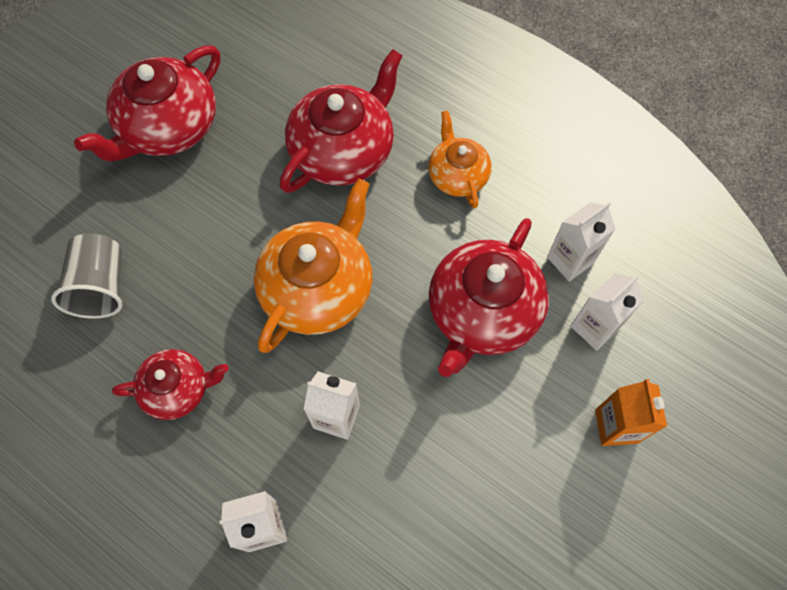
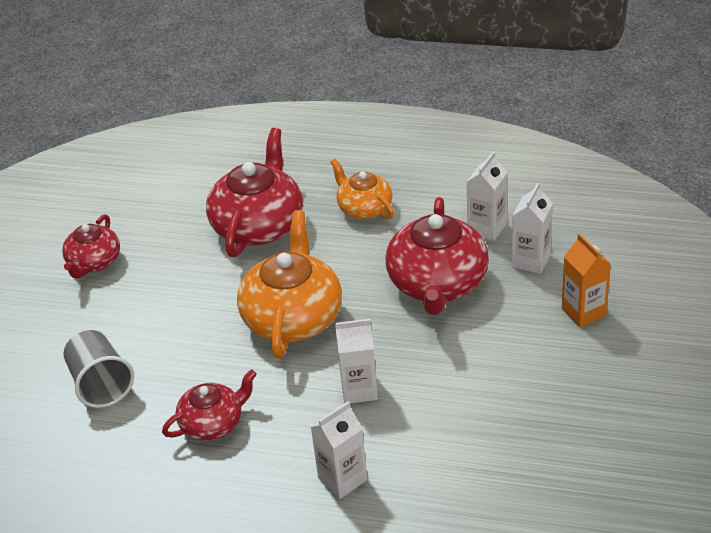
camera: 20 degrees left, 25 degrees down
(168, 128) = (94, 262): red teapot -> red teapot, size x0.58

